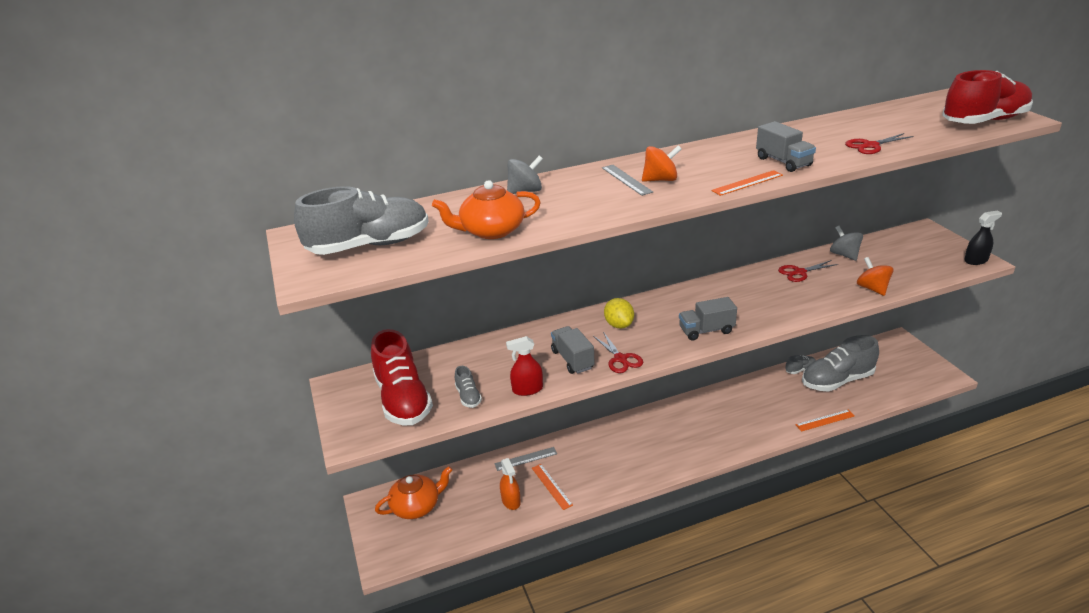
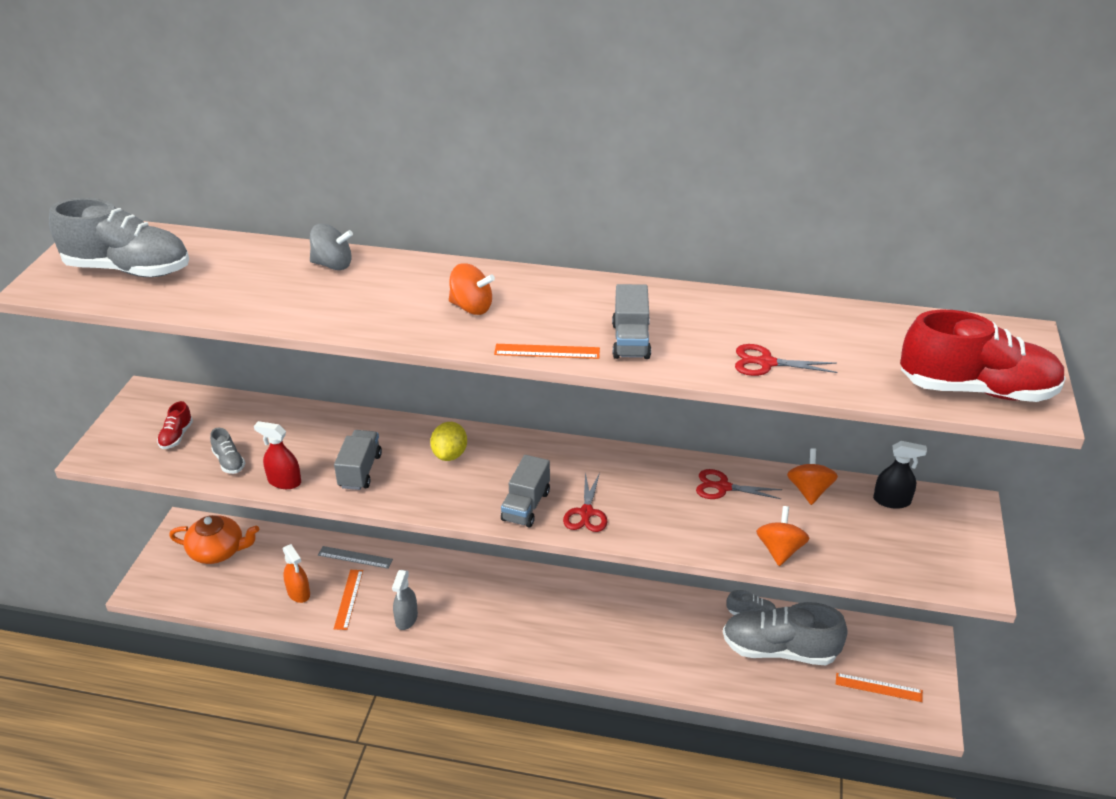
camera: 30 degrees right, 5 degrees up
(403, 400) = (176, 436): red shoe -> red shoe, size x0.44
(468, 396) = (229, 462): grey shoe -> grey shoe turned 45 degrees counterclockwise
(491, 231) = (238, 299): orange teapot -> none
(511, 501) = (298, 593): orange spray bottle -> orange spray bottle turned 45 degrees counterclockwise
(605, 477) = (406, 618): none -> grey spray bottle
(620, 359) = (403, 493): red scissors -> red scissors (586, 513)
(626, 179) = (441, 292): grey ruler -> none
(706, 330) = (526, 506): grey truck -> grey truck turned 90 degrees counterclockwise
(825, 420) = (706, 688): orange ruler -> orange ruler (878, 687)
(844, 255) = (809, 490): grey spinning top -> orange spinning top
(976, 260) = (972, 580): black spray bottle -> black spray bottle (891, 501)

